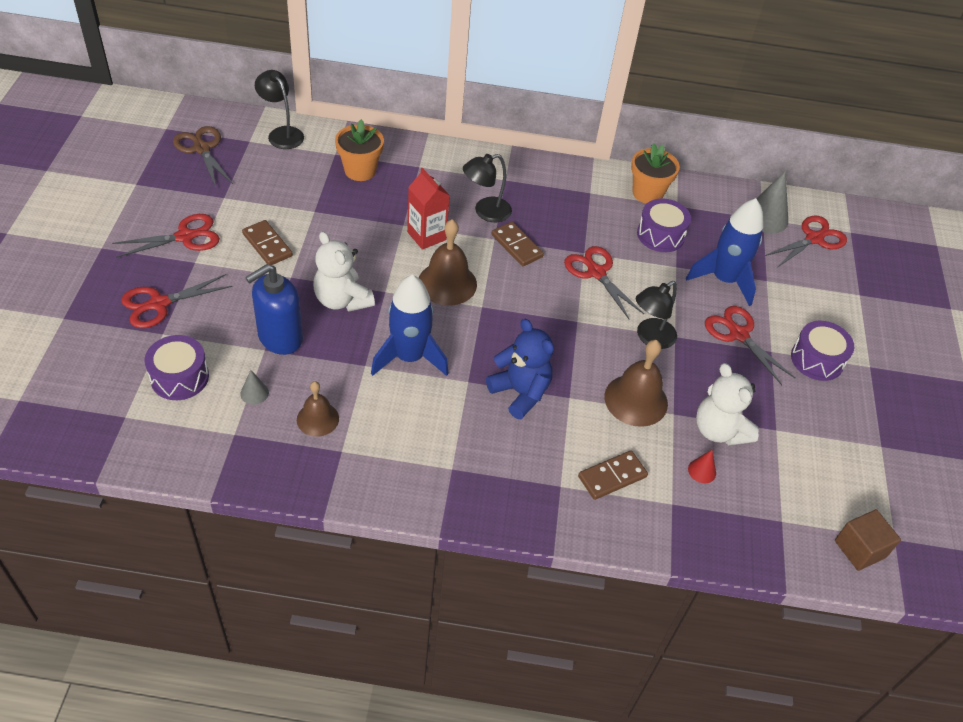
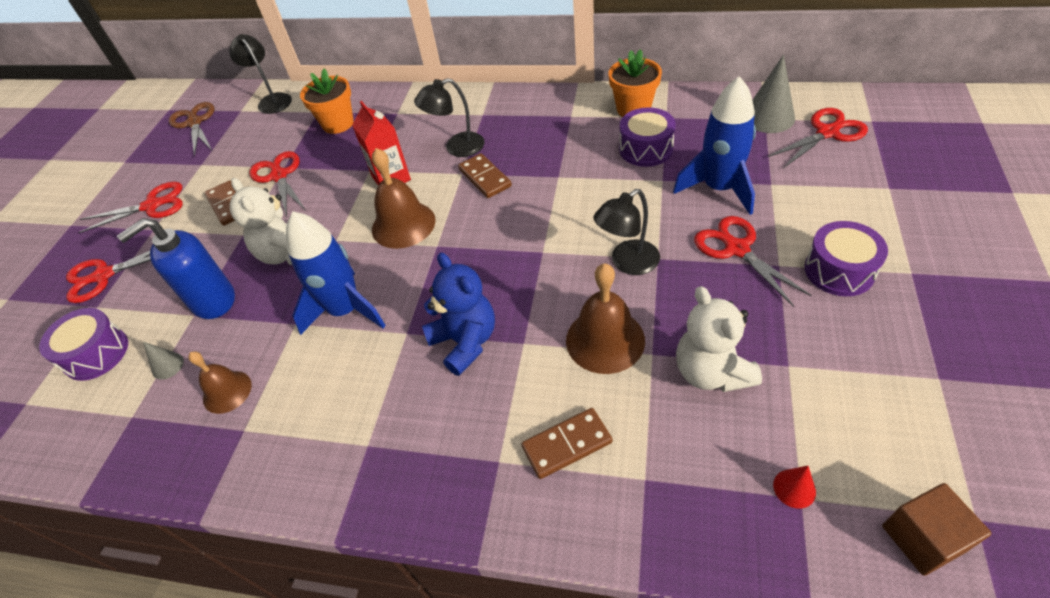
camera: 15 degrees right, 0 degrees up
(596, 273) = (569, 196): red scissors -> red scissors (279, 176)
(702, 471) = (687, 429): red cone -> red cone (794, 488)

